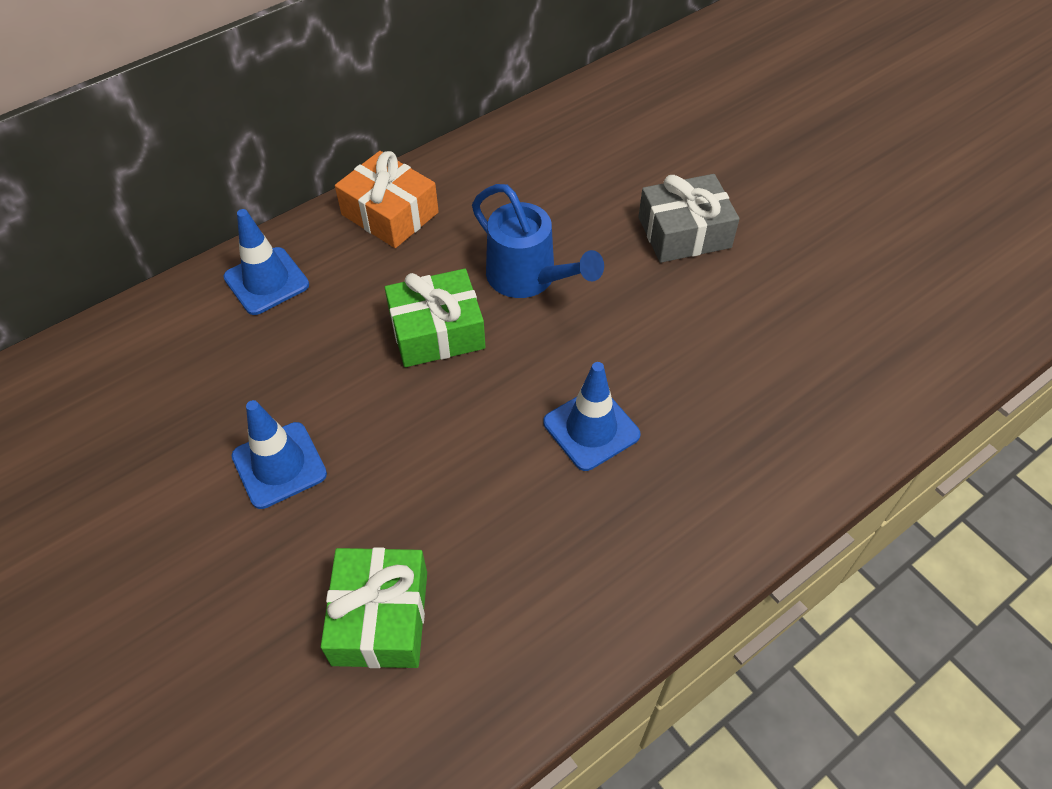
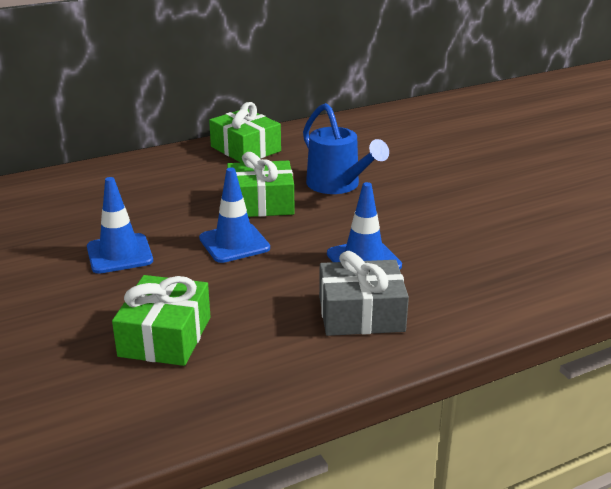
camera: 10 degrees right, 25 degrees down
(266, 281) = (146, 171): blue traffic cone -> blue traffic cone (234, 243)
(390, 213) = (245, 149): orange gift -> green gift
(684, 232) = (464, 174): grey gift -> grey gift (361, 314)

